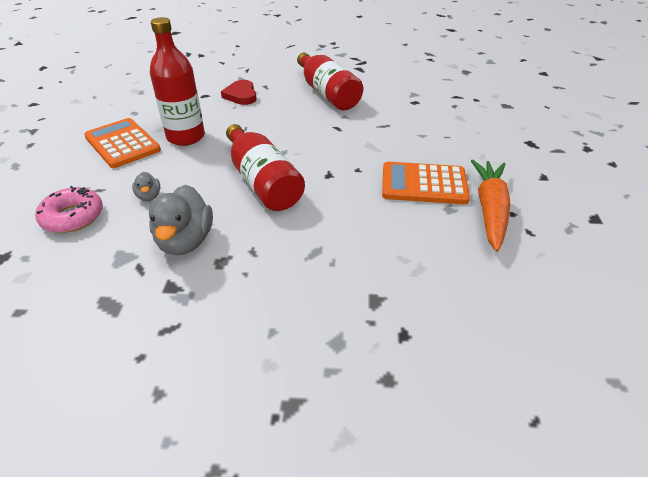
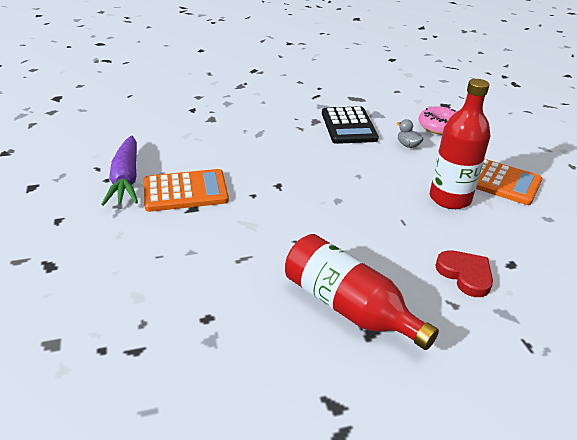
camera: 160 degrees right, 5 degrees down
(185, 241) = (348, 126): grey duck -> black calculator
(263, 182) = (332, 169): red bottle -> none
(490, 210) = (126, 179): orange carrot -> purple carrot

